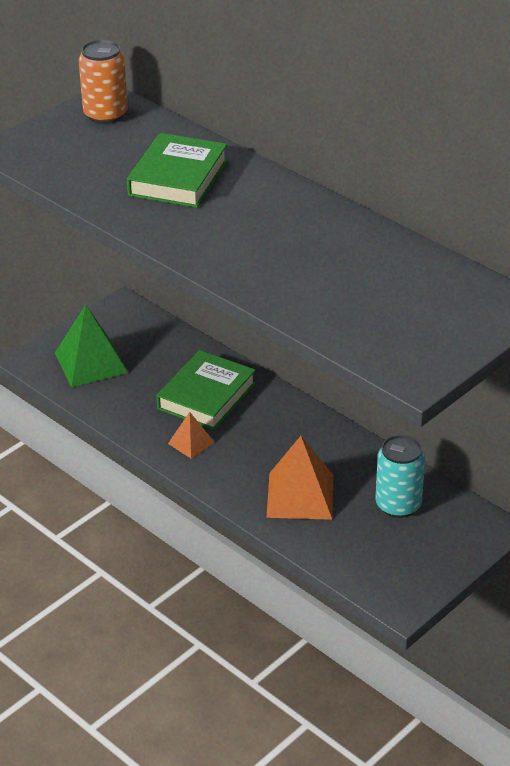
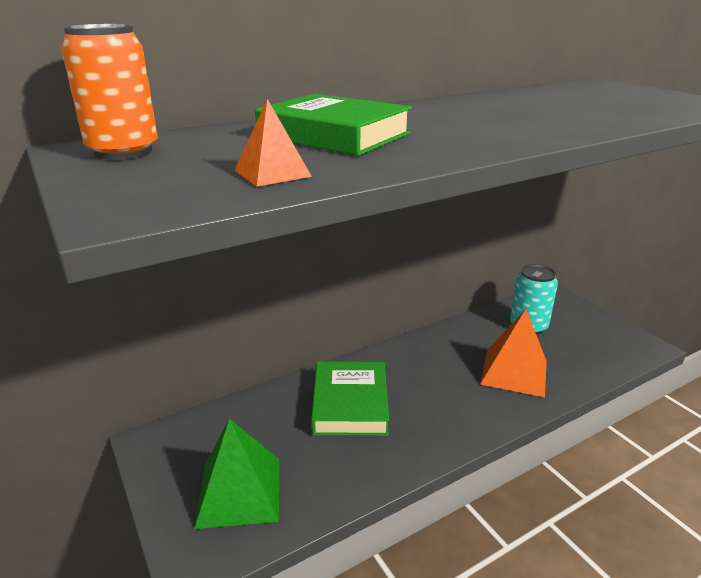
camera: 75 degrees left, 10 degrees down
(191, 443) = (423, 428): orange pyramid -> orange pyramid (272, 173)
(206, 396) = (350, 404): green book -> green book turned 45 degrees clockwise

